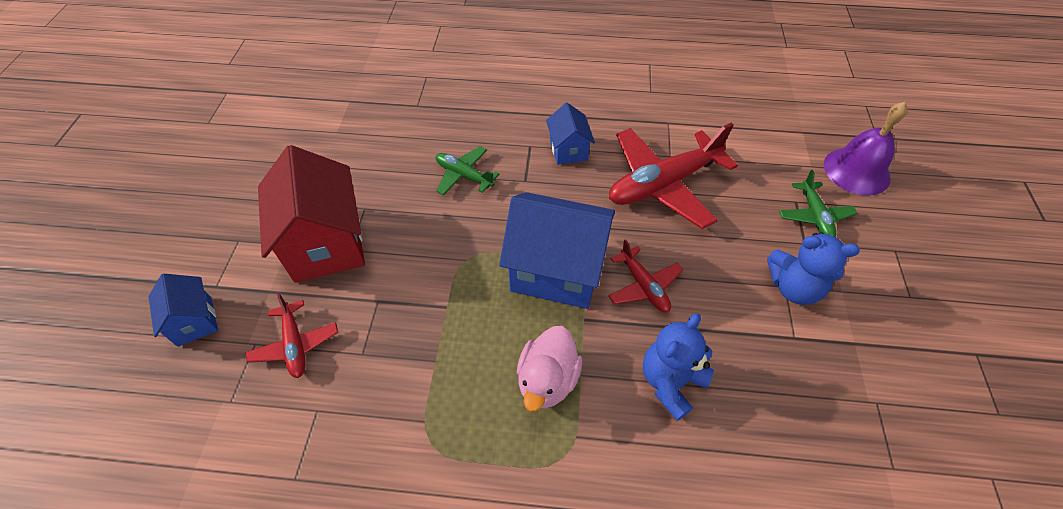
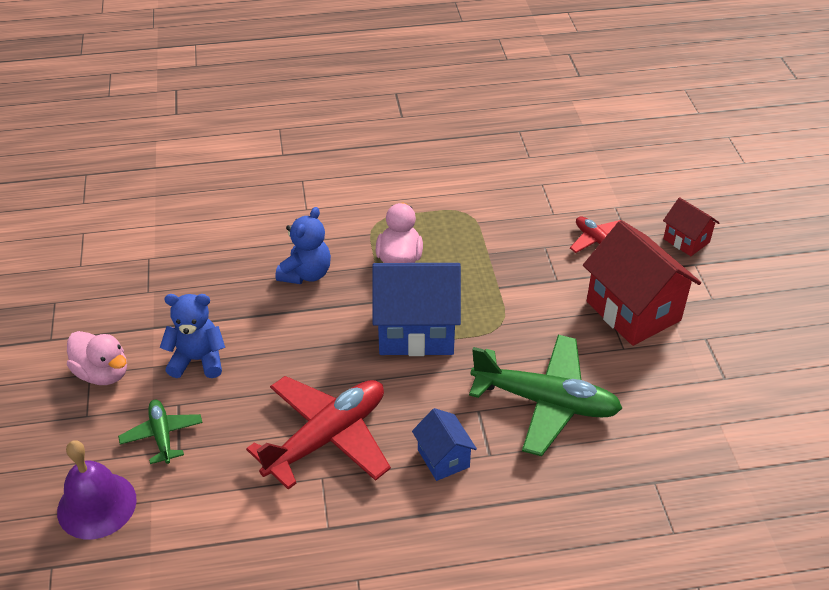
camera: 165 degrees right, 10 degrees down
(194, 321) = (686, 240): blue house -> red house
(464, 175) = (545, 402): green plane -> green plane, size x1.93
(643, 286) = (335, 334): red plane -> none
(895, 294) = (103, 373): none -> pink duck

